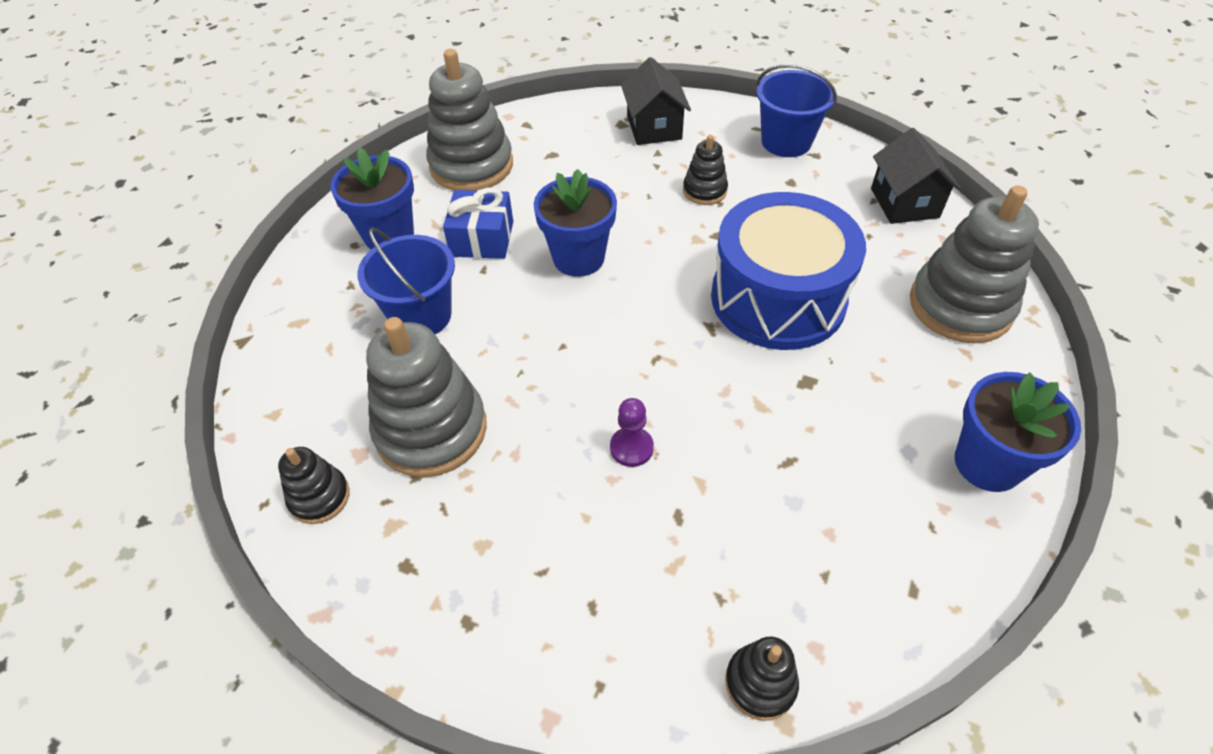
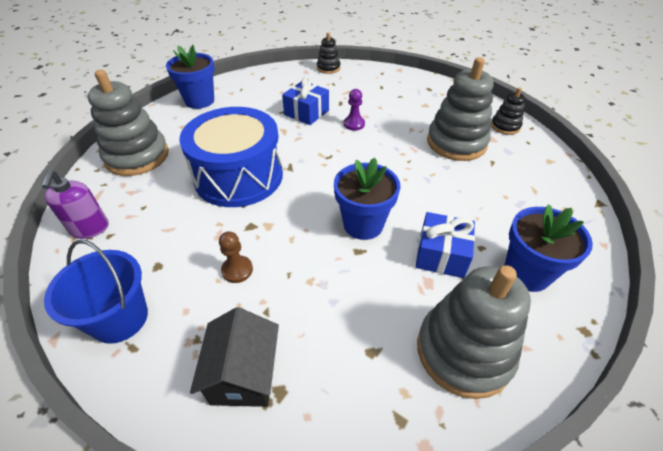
camera: 170 degrees left, 5 degrees down
(421, 316) = (478, 200): blue bucket -> none
(704, 191) = (237, 270): black stacking toy -> brown pawn
(739, 466) = (306, 112): none -> blue gift
(904, 203) = (89, 228): black house -> purple soap dispenser

